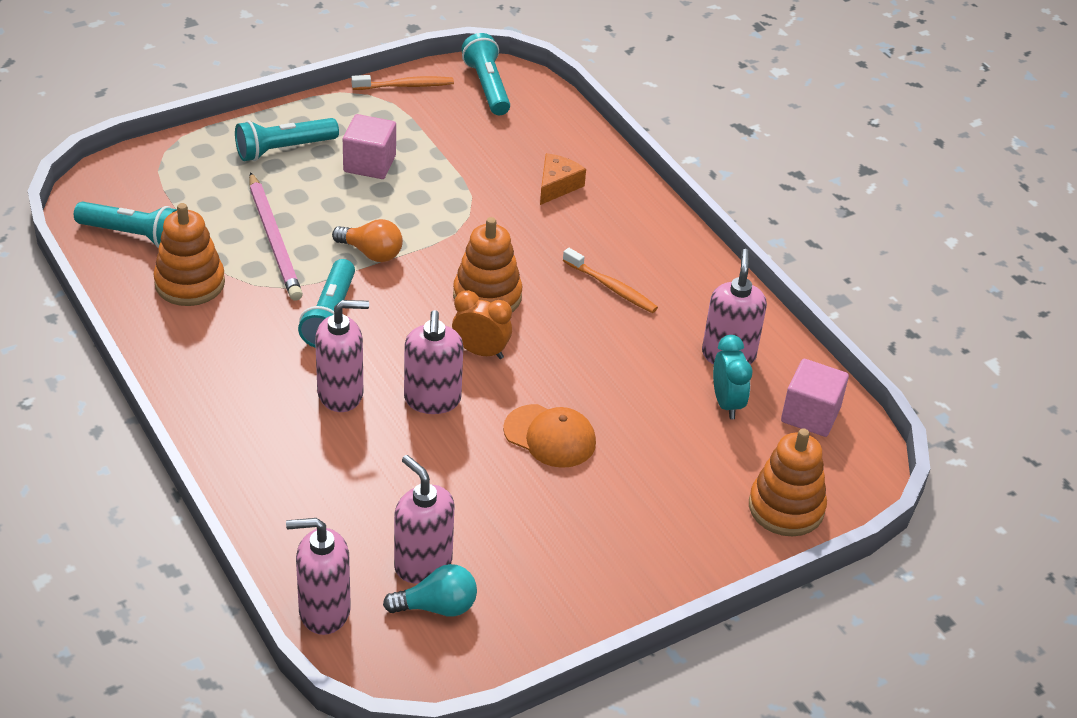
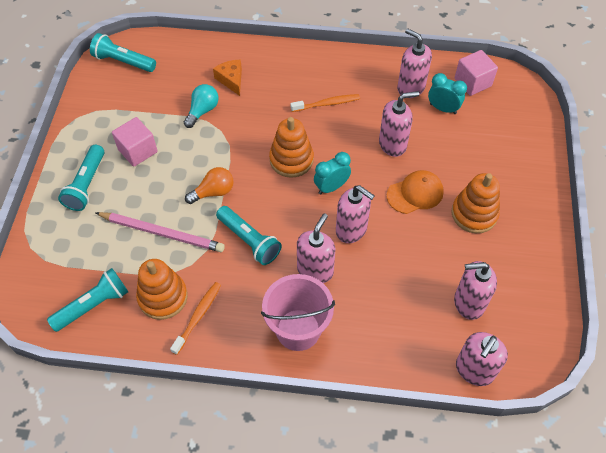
camera: 50 degrees left, 15 degrees up
(243, 417) = (298, 330): none -> pink bucket
(405, 86) = (86, 96): orange toothbrush -> orange toothbrush (198, 316)
(437, 607) = (503, 314): turquoise light bulb -> turquoise light bulb (202, 111)
(480, 352) = (331, 187): orange clock -> turquoise clock
(610, 379) = (393, 144): none -> pink soap dispenser
(786, 508) = (526, 129): orange stacking toy -> orange stacking toy (474, 214)

